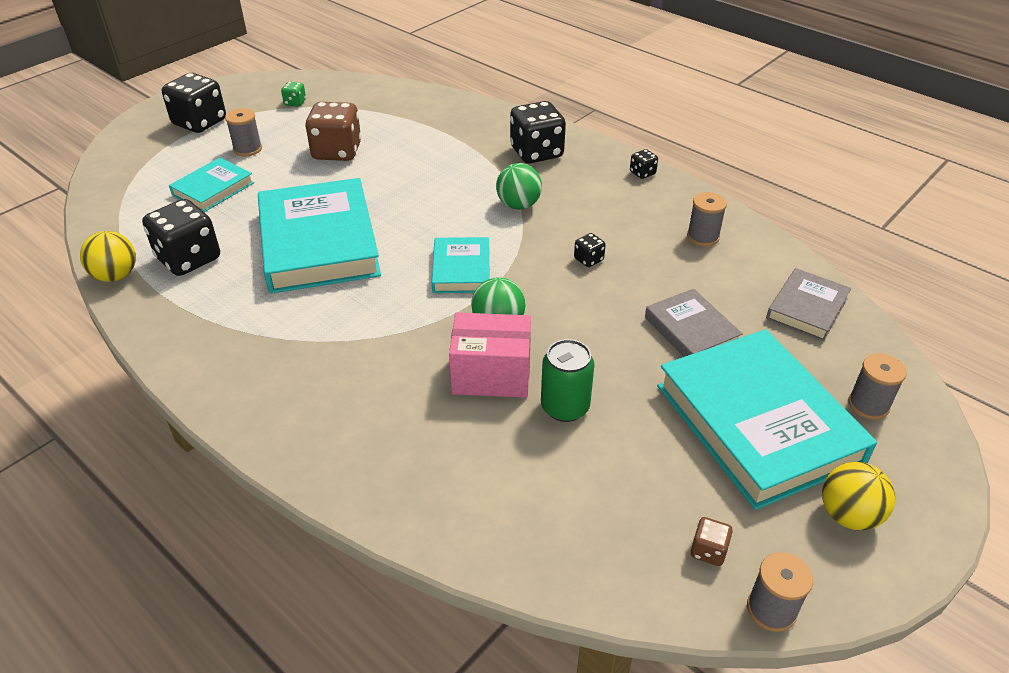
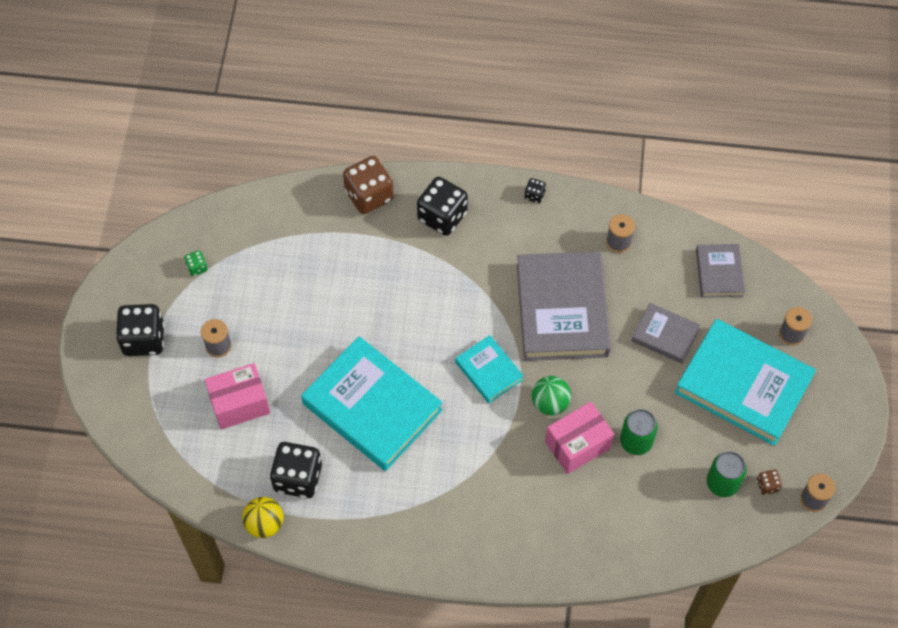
camera: 35 degrees left, 20 degrees up
(213, 189) = (239, 404): turquoise book -> pink box
(337, 151) = (291, 306): brown dice -> brown dice (369, 195)
(518, 205) = (475, 284): green ball -> none
(588, 259) = (562, 310): black dice -> grey book
(643, 511) = (722, 483): none -> green can
(848, 515) = (819, 419): yellow ball -> none

